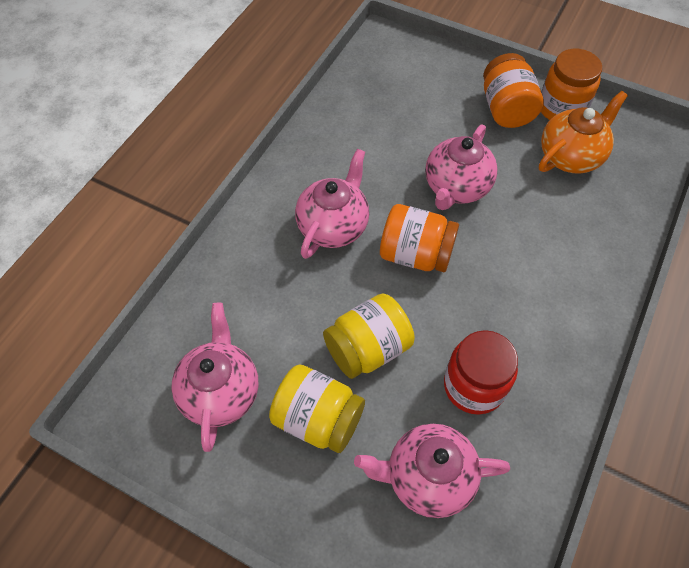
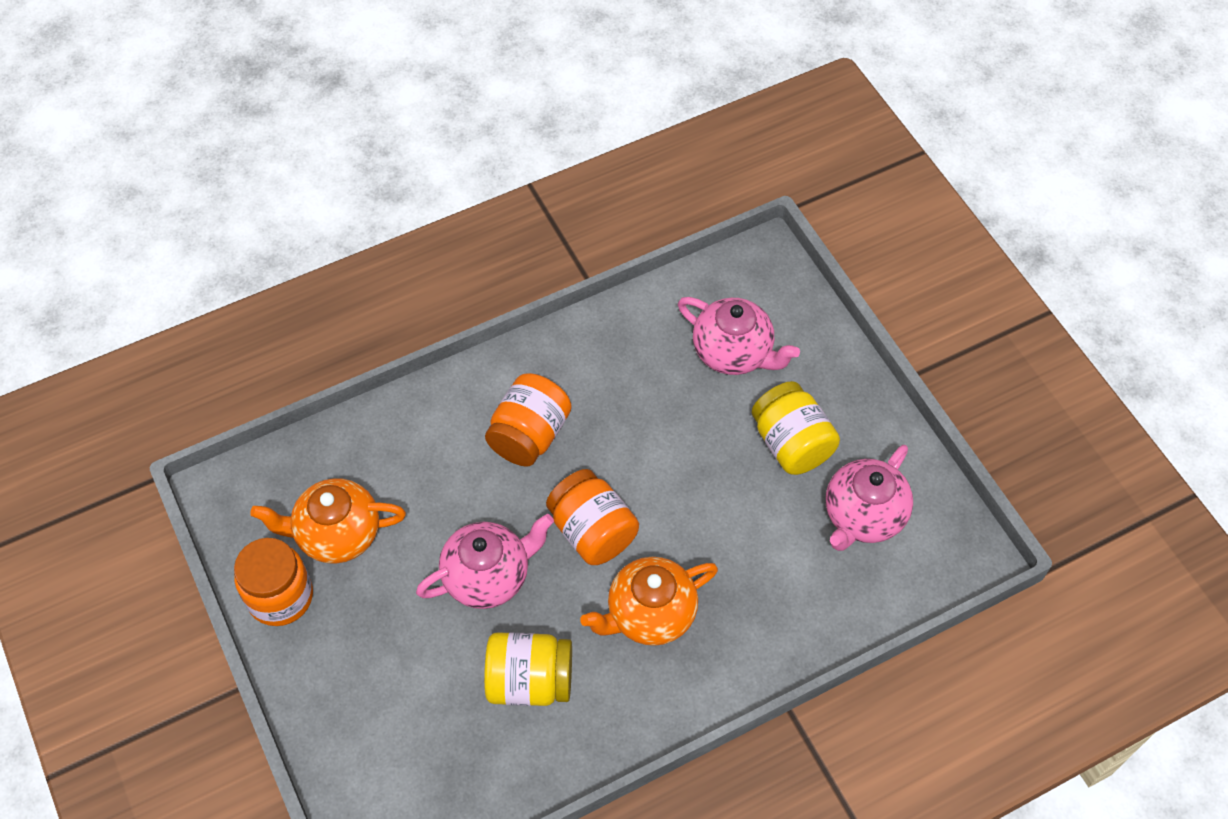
camera: 145 degrees left, 0 degrees up
(333, 226) = (650, 614): pink teapot -> orange teapot
(368, 349) = (707, 473): yellow jar -> yellow jar (530, 681)
(474, 386) = (641, 390): red jar -> none
(506, 109) = (339, 637): orange jar -> orange jar (529, 435)

